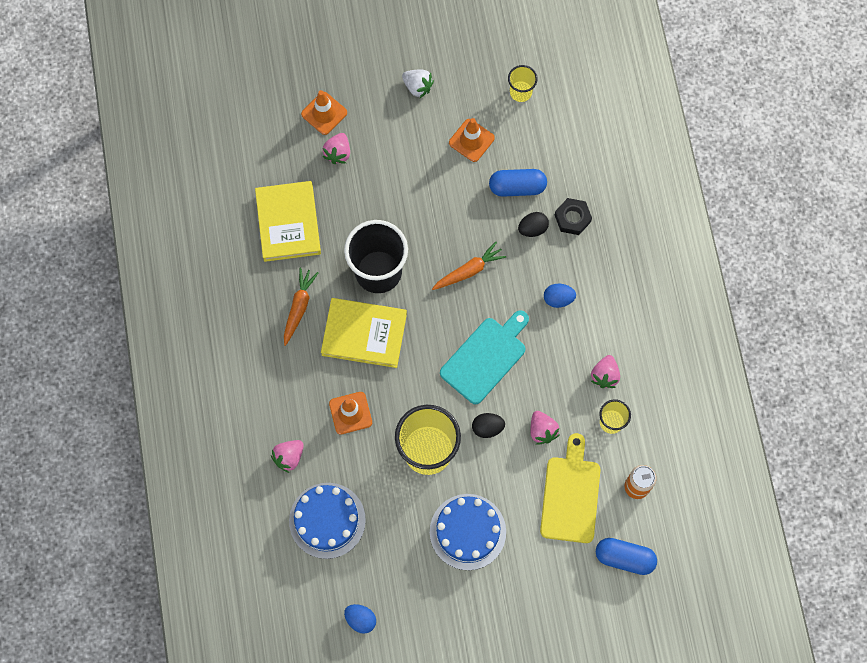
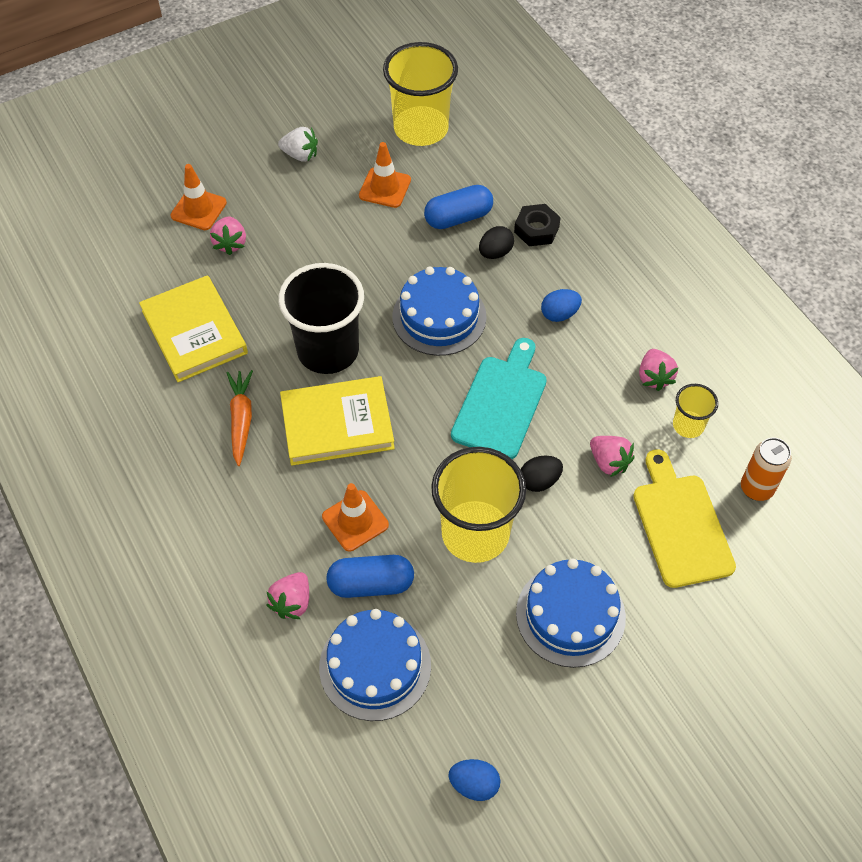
camera: 20 degrees left, 15 degrees down
(469, 270) = (439, 317): orange carrot -> blue cake
(520, 92) = (421, 129): yellow cup -> yellow cup, size x2.03
(624, 558) = (786, 577): blue capsule -> blue capsule (371, 584)

